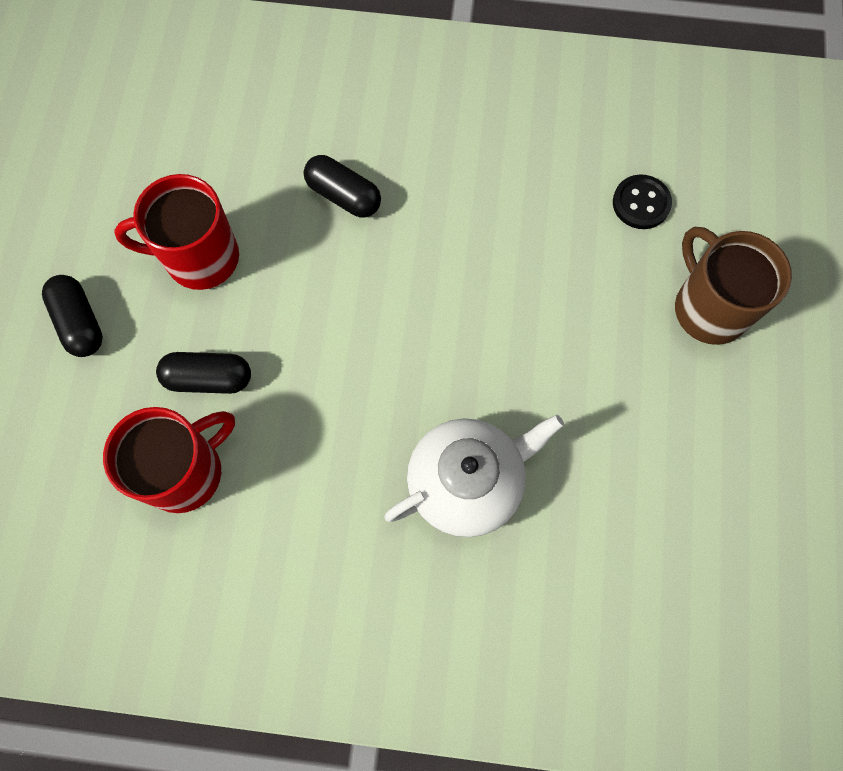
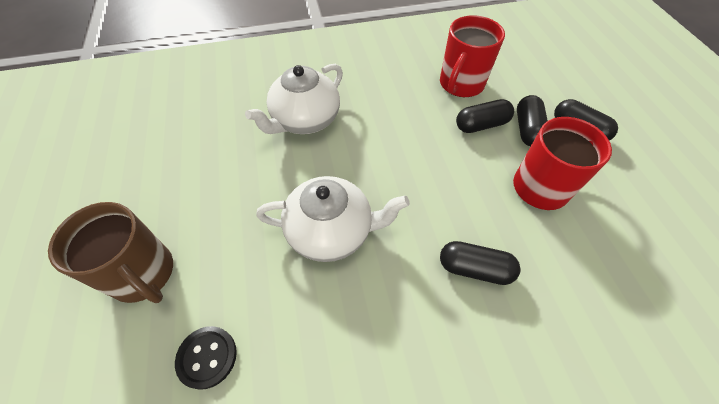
camera: 160 degrees right, 15 degrees down
(149, 348) = (527, 129): none -> black capsule
(484, 288) = (331, 231): none -> white teapot

